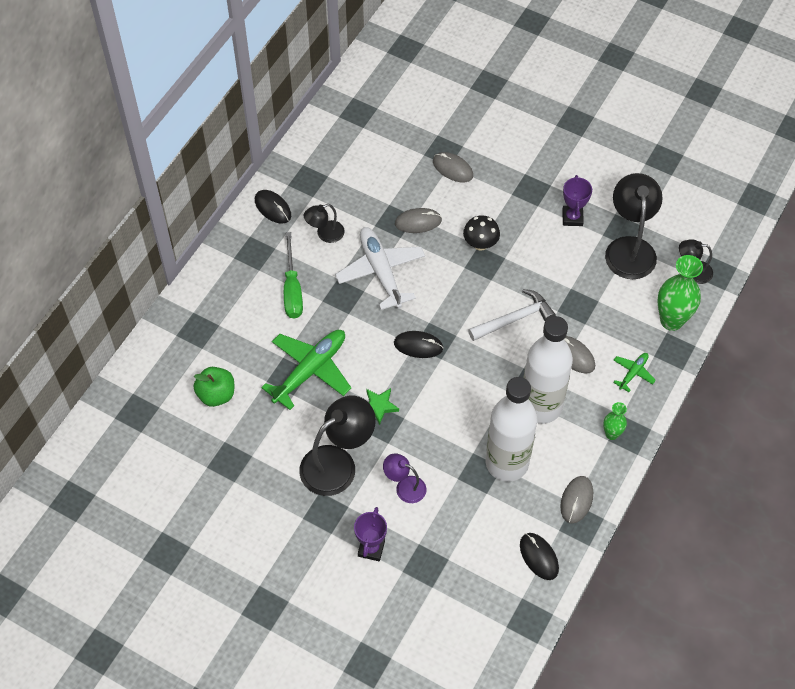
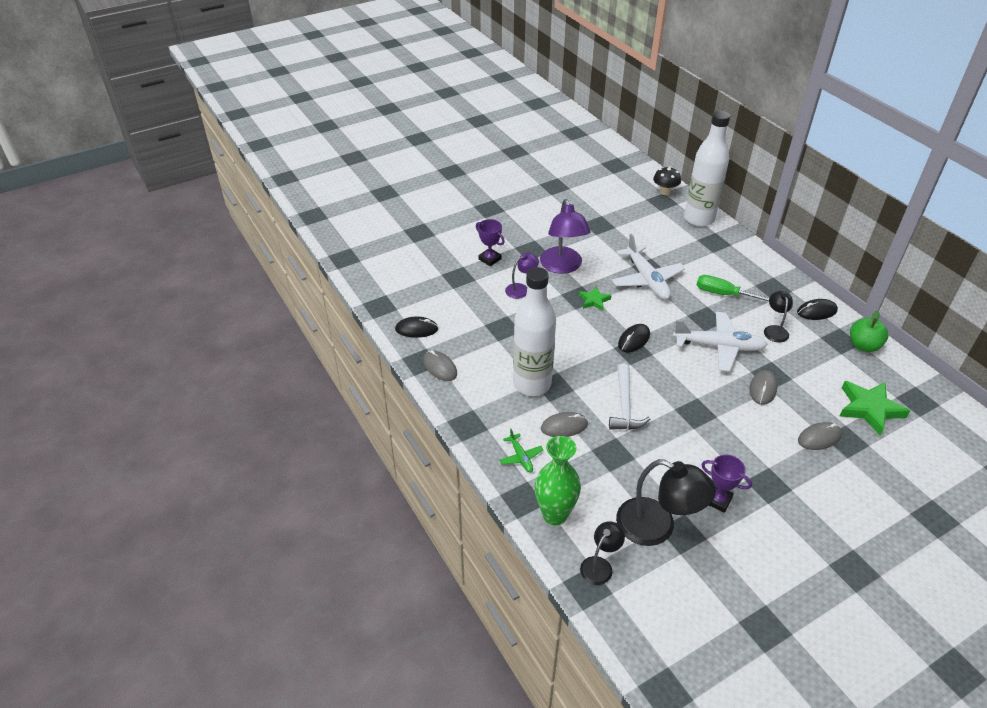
camera: 120 degrees right, 15 degrees down
(216, 394) = (654, 234): green apple -> green apple (863, 346)
(310, 370) = (646, 279): green plane -> white plane
(337, 463) = (562, 266): black lamp -> purple lamp
(391, 142) = (869, 409): none -> green star
(480, 244) = (718, 418): black mushroom -> black mushroom (665, 192)
(507, 463) = (499, 344): white bottle -> white bottle (699, 219)
(611, 434) = (476, 414): green vase -> none

